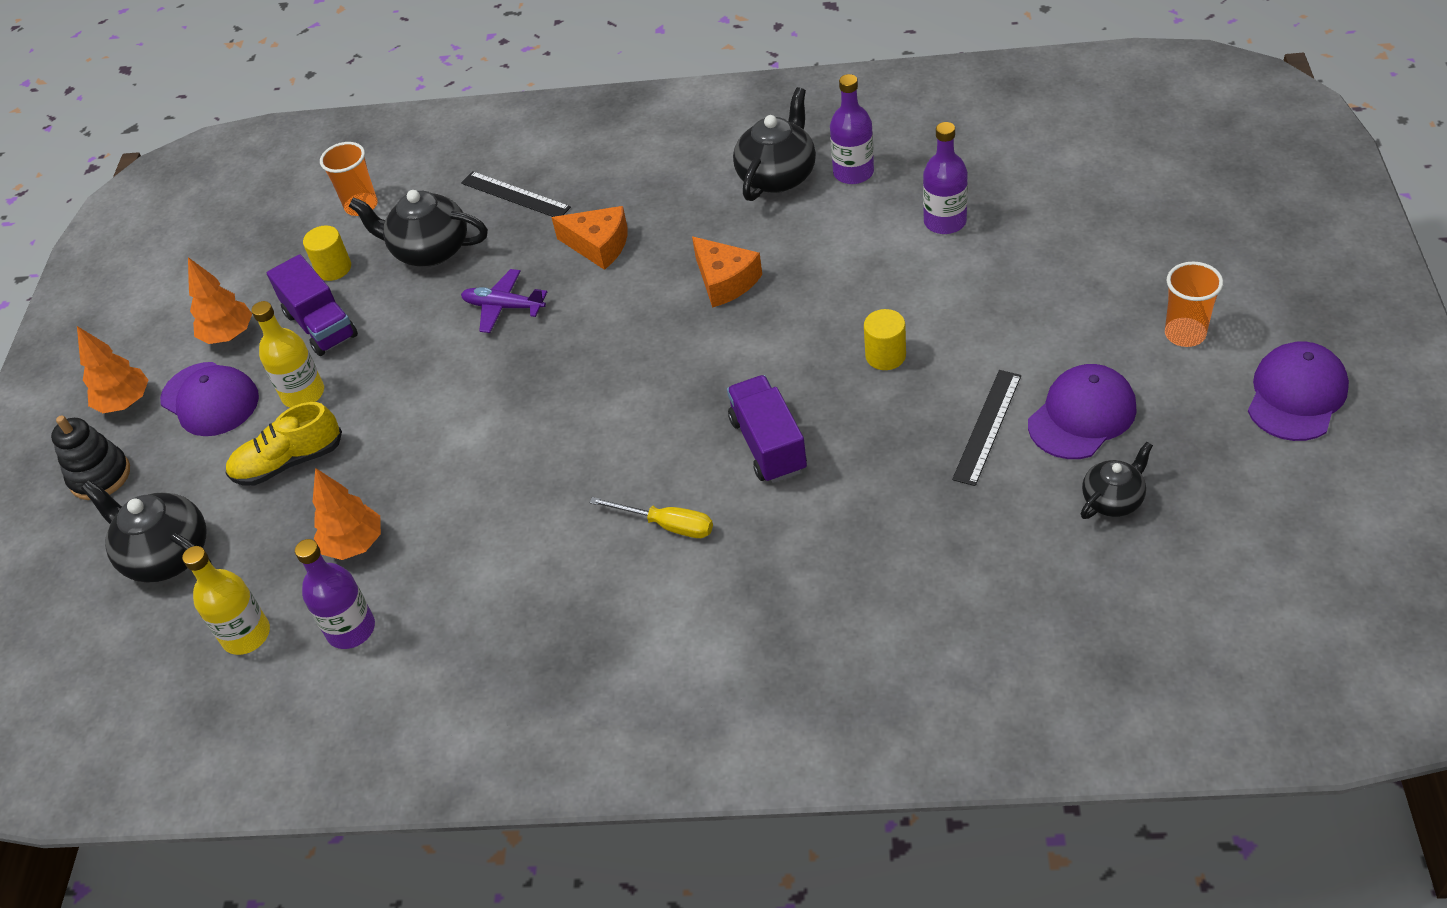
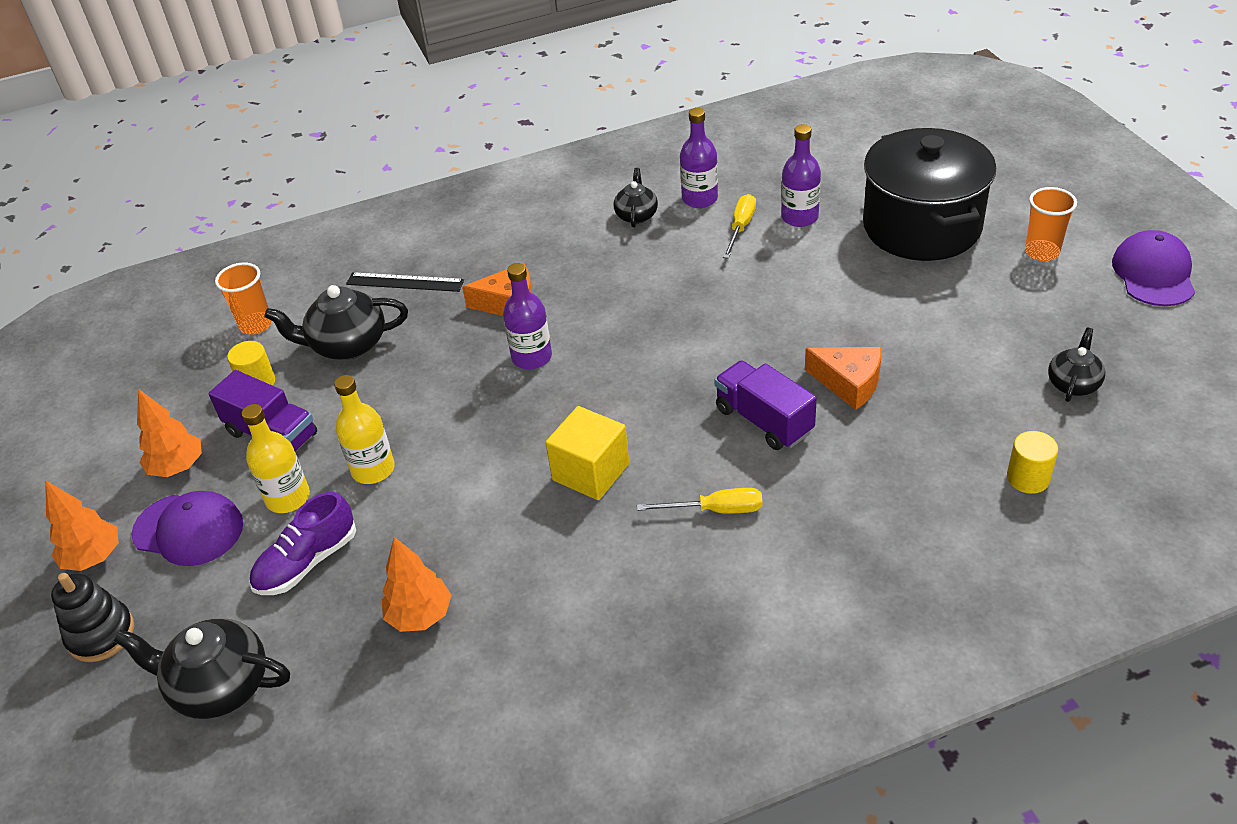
camera: 25 degrees left, 5 degrees down
(246, 635) = (352, 735): yellow bottle -> yellow bottle (373, 469)
(288, 462) = (307, 562): yellow shoe -> purple shoe
(351, 629) = (462, 694): purple bottle -> purple bottle (532, 357)
(503, 307) = (449, 374): purple plane -> none
(575, 449) = (590, 472): none -> yellow cube
(725, 281) = (642, 304): orange cheese -> orange cheese (849, 383)
(777, 176) = (636, 215): black teapot -> black teapot, size x0.60
(875, 218) = (741, 228): none -> yellow screwdriver
(885, 356) = (818, 326): yellow cylinder -> yellow cylinder (1028, 478)
(987, 426) = (937, 357): black ruler -> none
(1070, 268) = (921, 227): none -> black pot
(1082, 416) = (1005, 329): purple cap -> none

